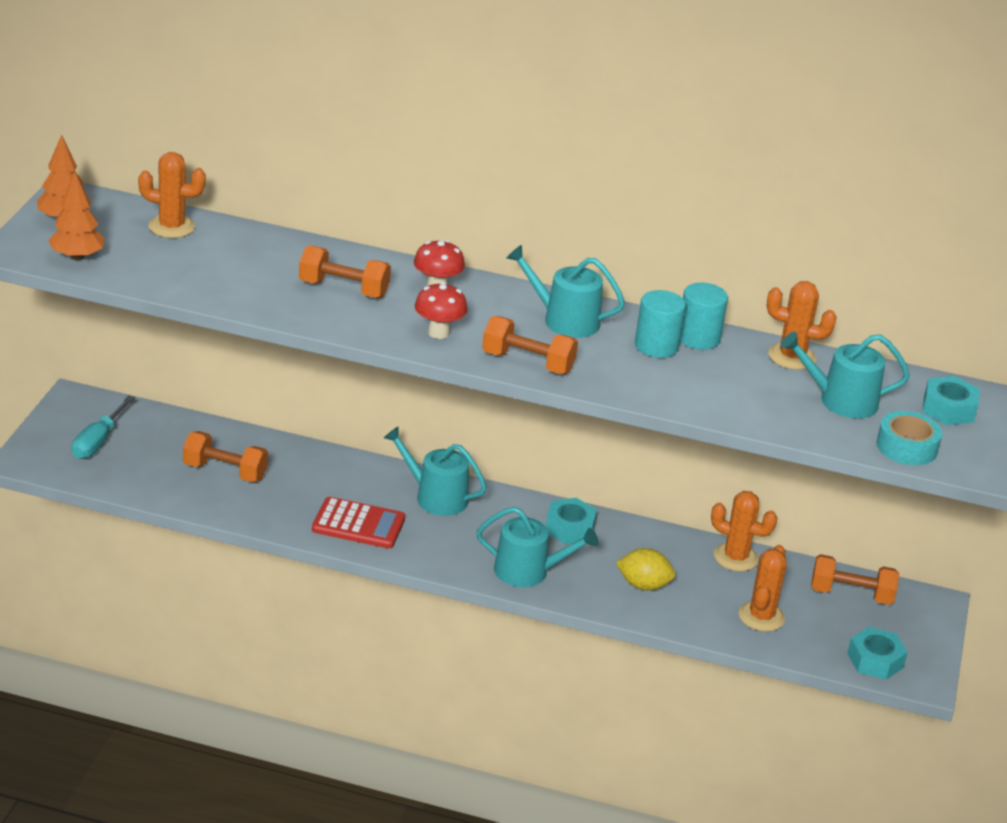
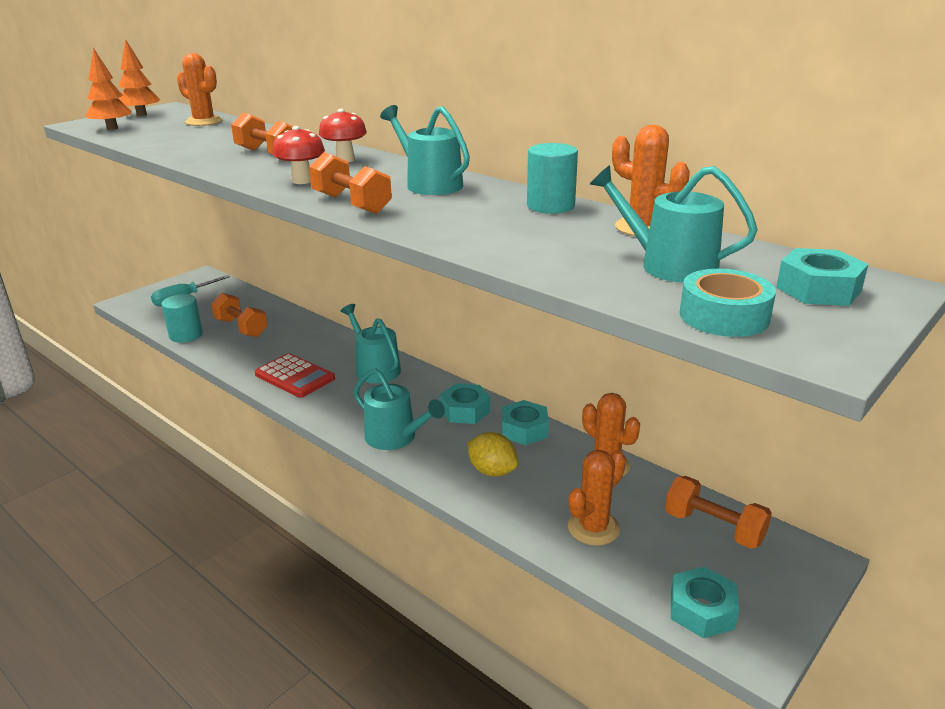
camera: 30 degrees right, 5 degrees down
(640, 537) = (524, 429): none -> turquoise nut
(656, 346) = (498, 206): turquoise cylinder -> turquoise cylinder (186, 335)

